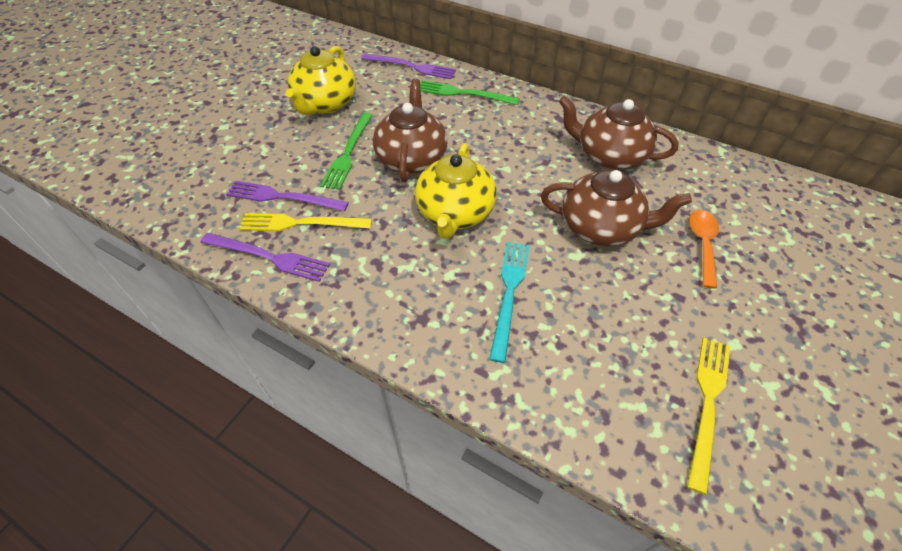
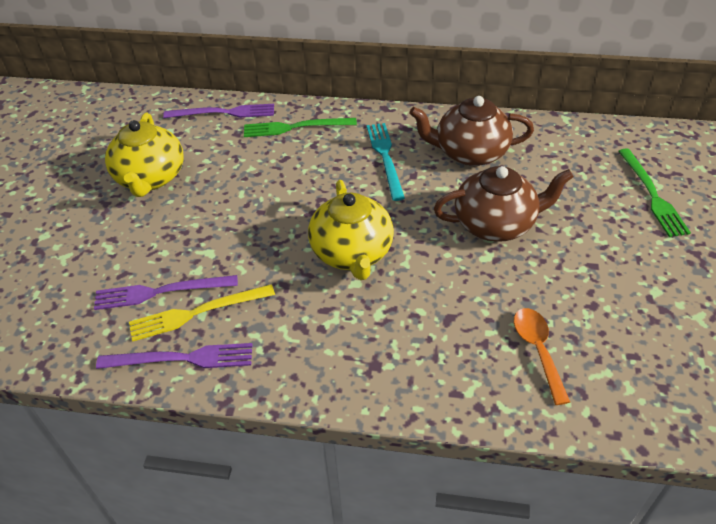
camera: 20 degrees left, 5 degrees down
(348, 153) = (206, 224): green fork -> green fork (652, 195)
(411, 159) = (278, 211): brown teapot -> none
(509, 293) = (444, 313): turquoise fork -> turquoise fork (385, 157)
(702, 244) = (590, 211): orange spoon -> orange spoon (537, 350)
(707, 404) = (658, 350): yellow fork -> none

